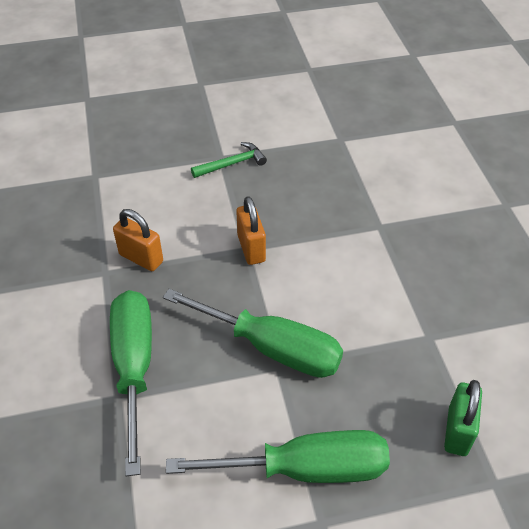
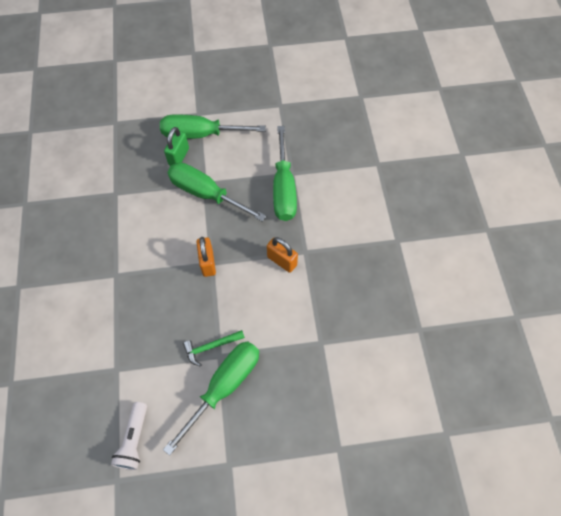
camera: 175 degrees left, 15 degrees up
(211, 133) = (224, 386): none -> green screwdriver
(301, 93) = (134, 439): none -> white flashlight
(457, 431) = (122, 145): green padlock -> green padlock (179, 157)

